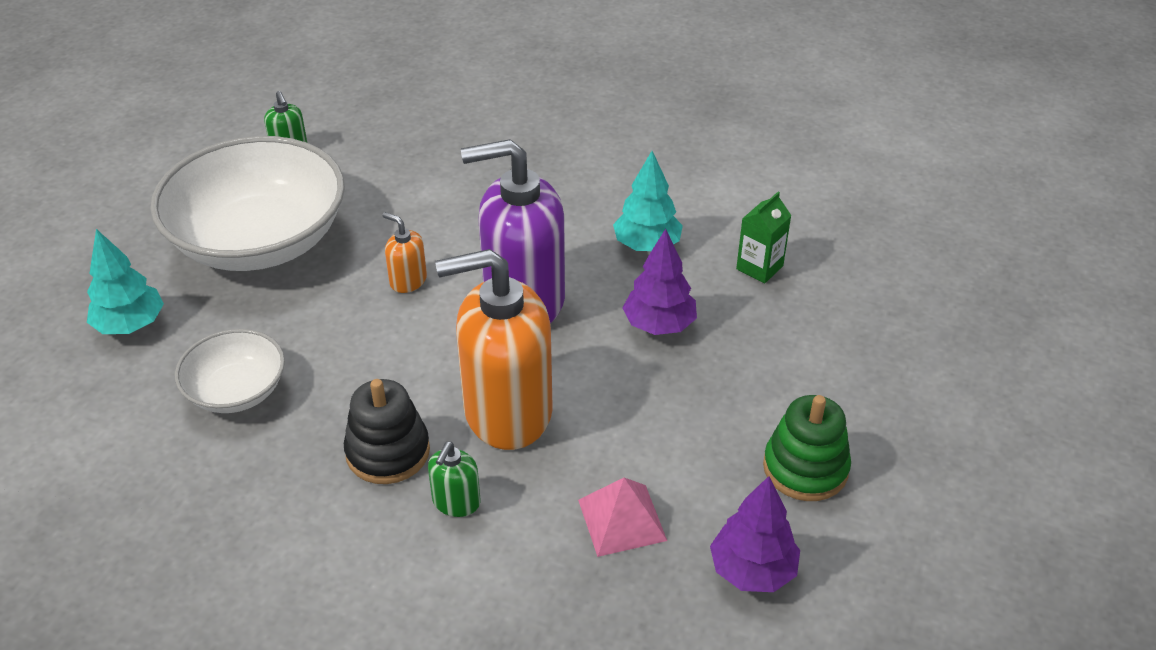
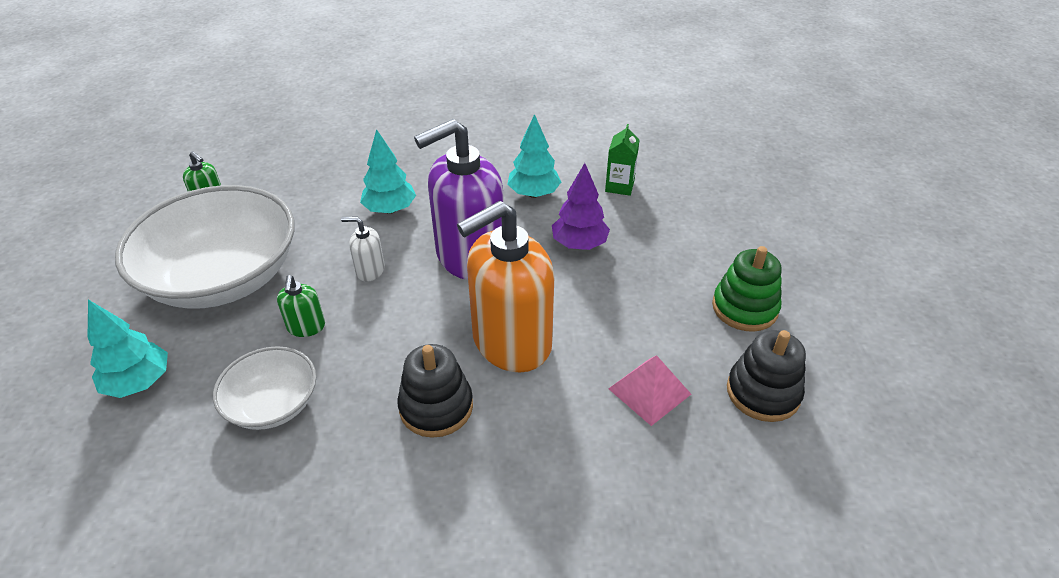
camera: 25 degrees left, 0 degrees up
(408, 281) = (370, 270): orange soap dispenser -> white soap dispenser
(456, 502) = (517, 426): green soap dispenser -> green soap dispenser (306, 327)
(471, 215) = (390, 209): none -> turquoise tree
(752, 570) = (763, 392): purple tree -> black stacking toy

